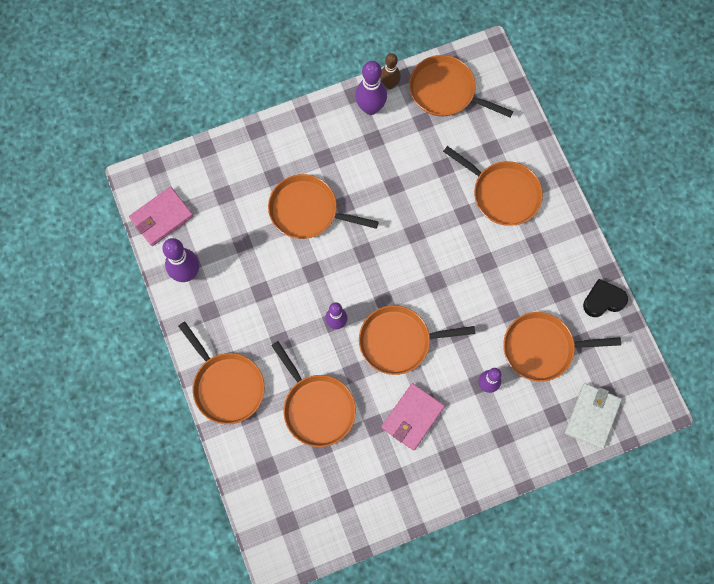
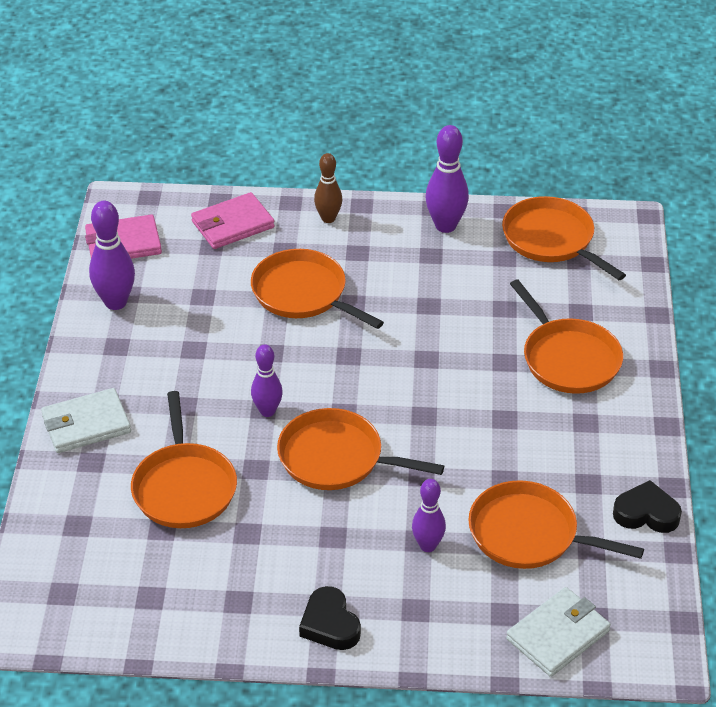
camera: 25 degrees right, 30 degrees down
(227, 386) = (86, 424): orange pan -> white wallet
(389, 84) = (483, 212): brown bowling pin -> brown bowling pin (328, 218)
(412, 417) = (303, 543): pink wallet -> pink wallet (232, 224)
(458, 470) = (330, 624): none -> black heart

